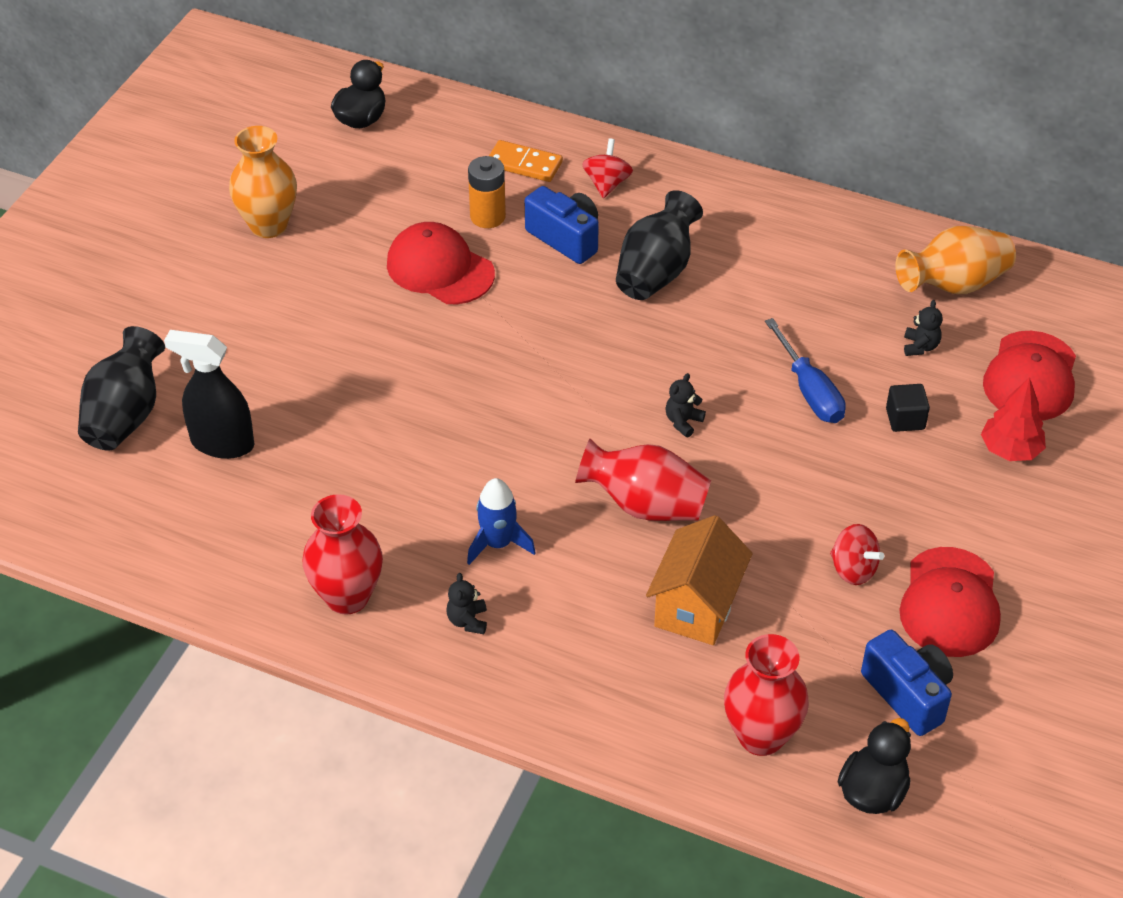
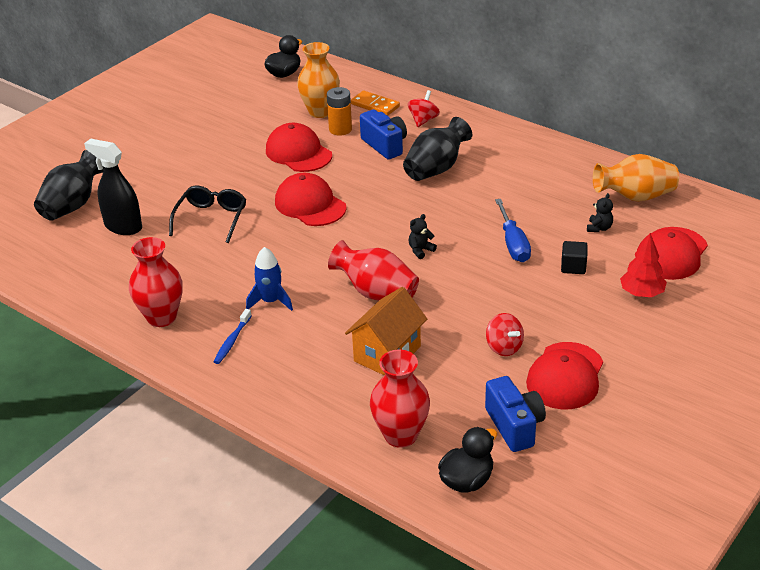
camera: 15 degrees right, 10 degrees down
(268, 225) = (204, 120): orange vase -> orange vase (320, 112)
(353, 409) = (211, 219): none -> black glasses
(467, 621) = (232, 341): black teddy bear -> blue toothbrush
(493, 363) = (310, 205): none -> red cap

